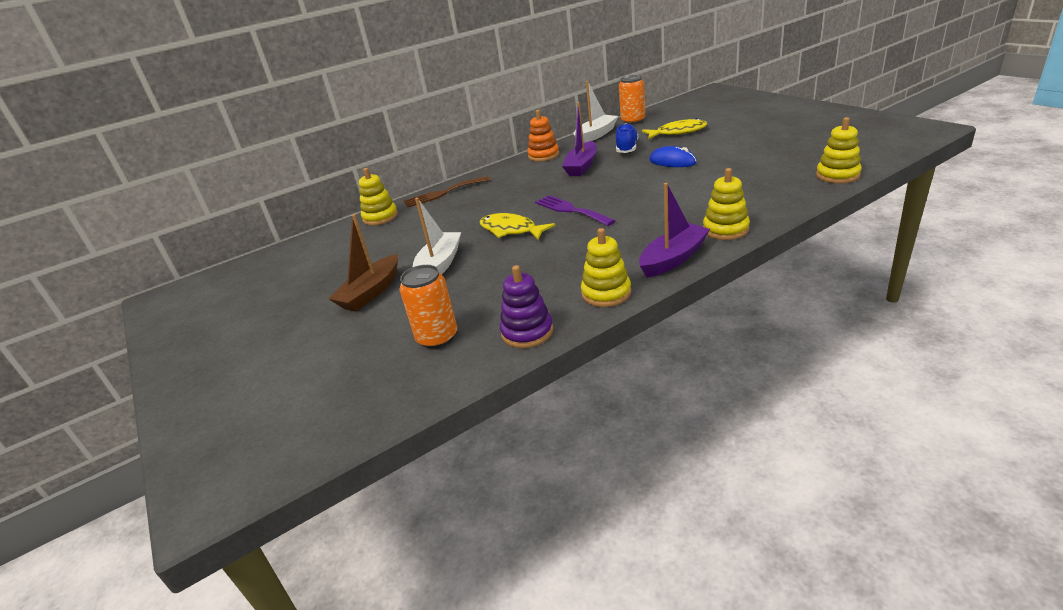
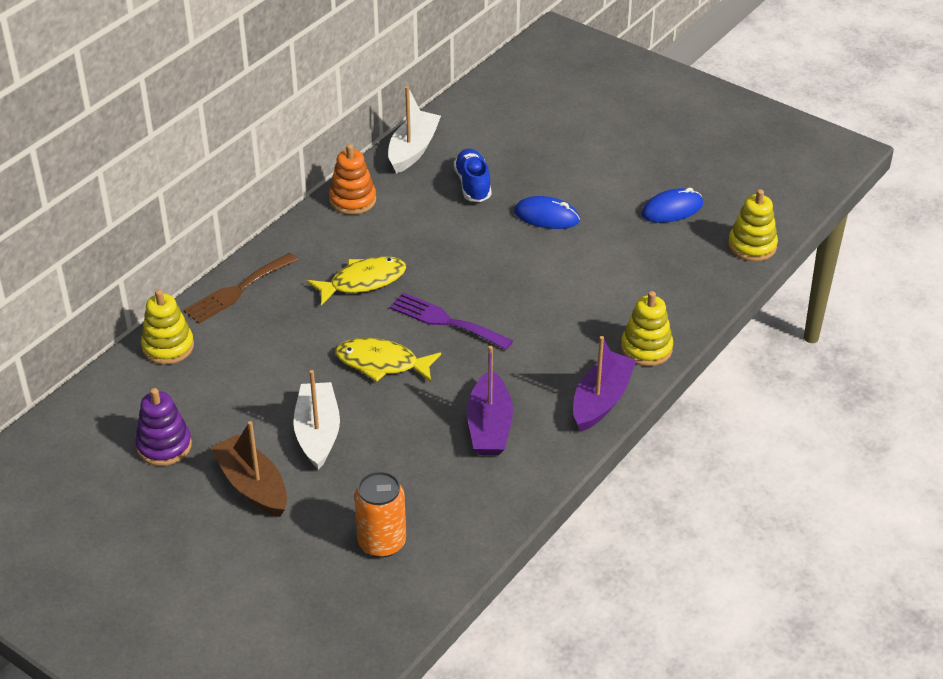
camera: 25 degrees left, 10 degrees up
(371, 292) = (252, 486): brown boat -> brown boat turned 135 degrees clockwise
(527, 332) = (480, 522): purple stacking toy -> purple stacking toy (164, 446)
(582, 166) = (422, 226): purple boat -> purple boat (489, 426)
(606, 293) = (545, 459): yellow stacking toy -> none
(633, 121) = (457, 114): orange can -> none
(678, 132) = (534, 147): yellow fish -> yellow fish (363, 281)
(772, 158) = (672, 209): none -> blue mouse

